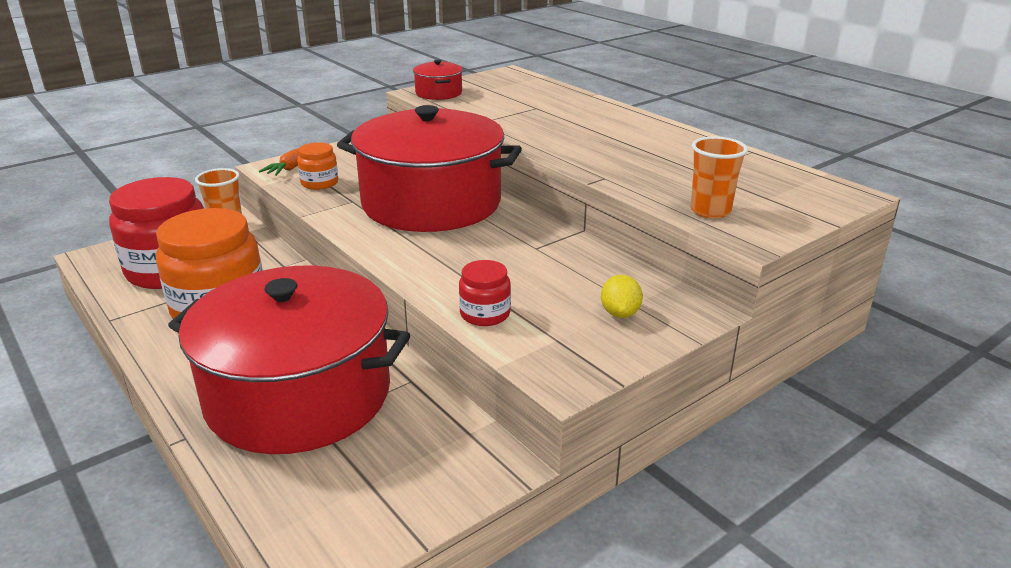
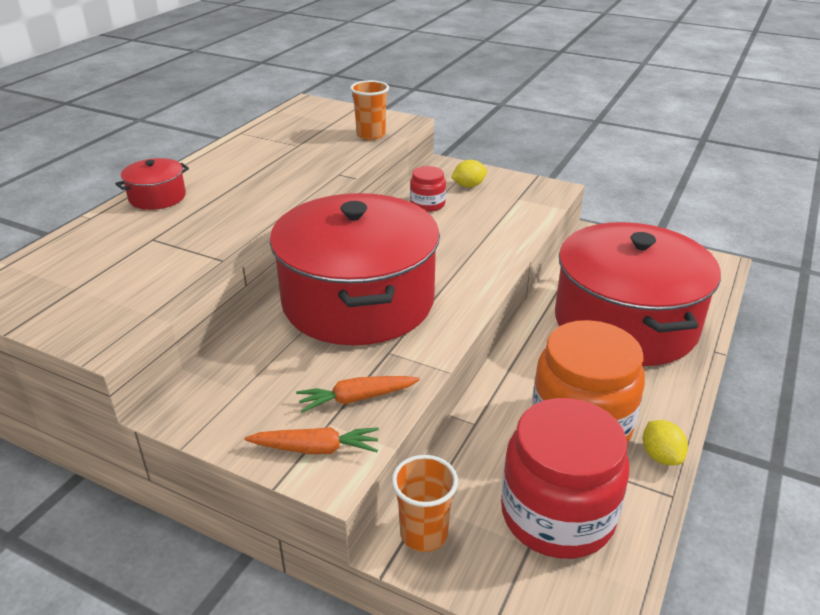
camera: 115 degrees left, 5 degrees up
(141, 331) = (660, 456): none -> yellow lemon
(319, 183) = (357, 398): orange jar -> orange carrot
(438, 93) = (105, 322): red pot -> red pot (157, 197)
(485, 314) = (517, 226): red jar -> red jar (427, 204)

